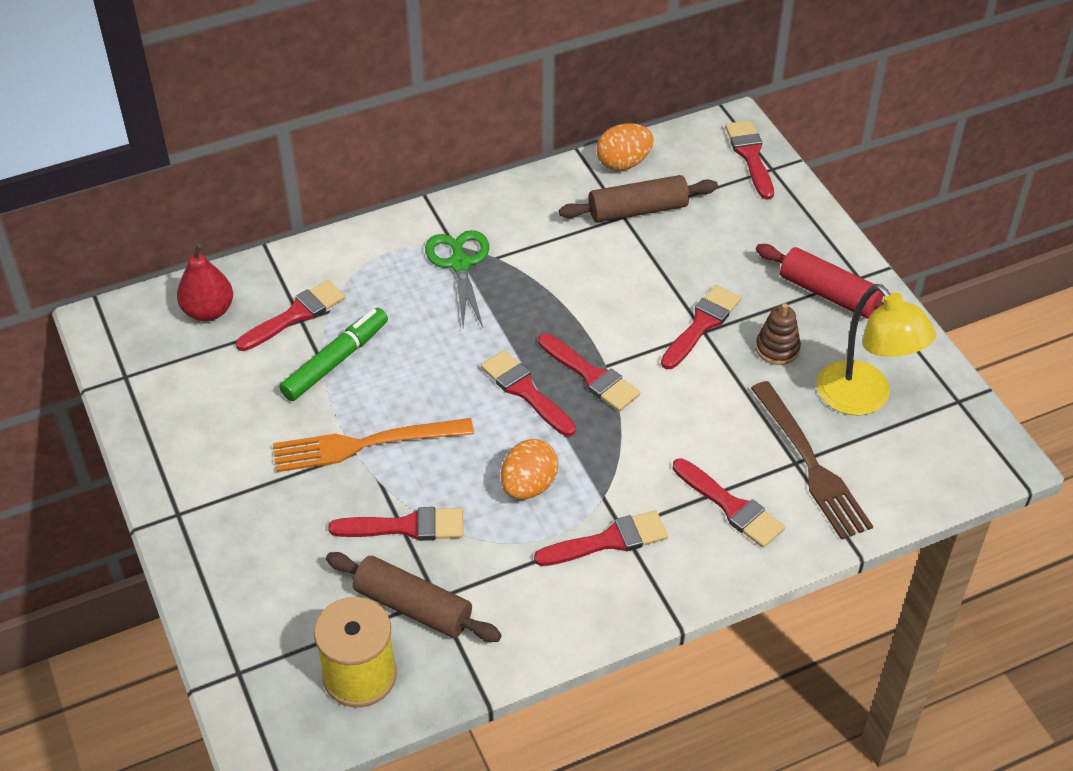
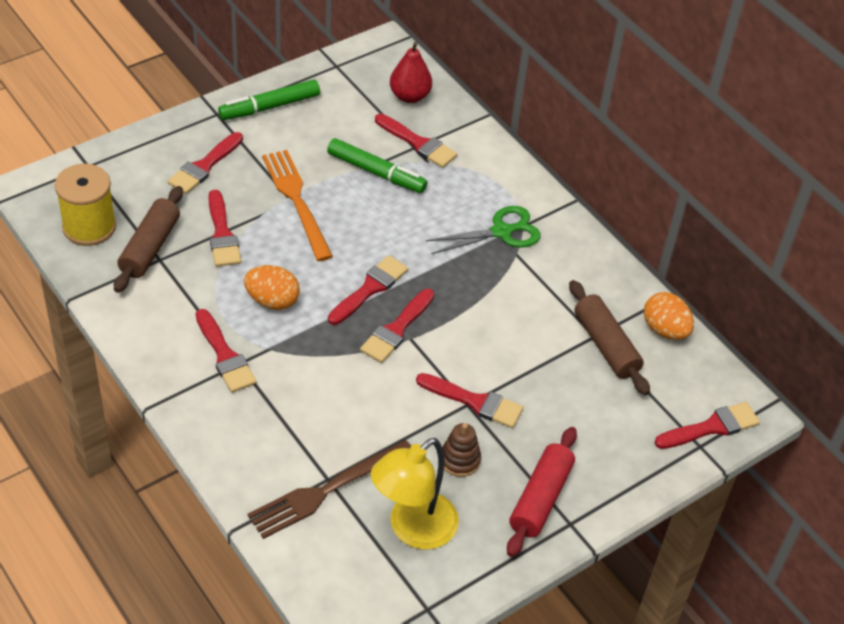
camera: 75 degrees right, 0 degrees up
(182, 454) = (269, 107): none -> green marker
(731, 506) = (271, 434): red brush -> red brush (204, 166)

